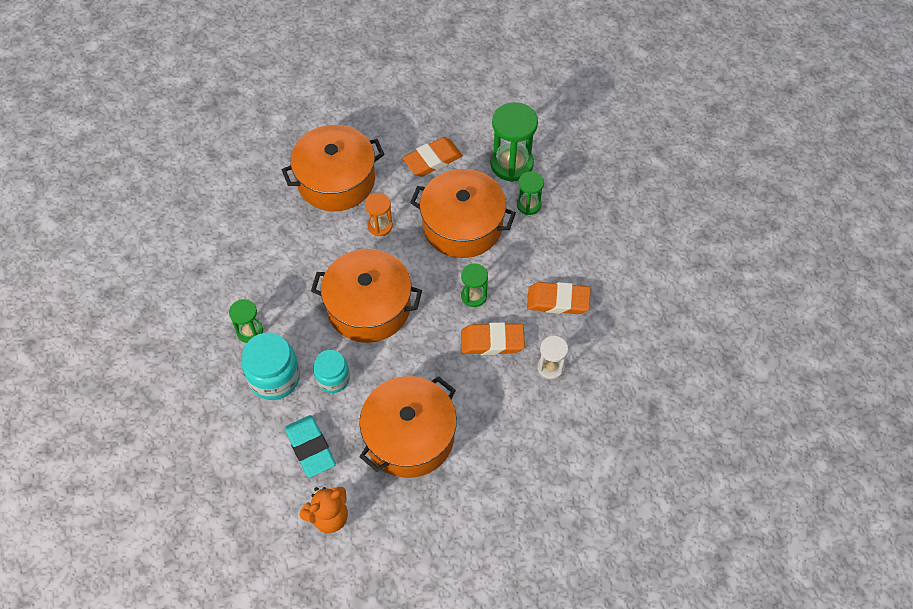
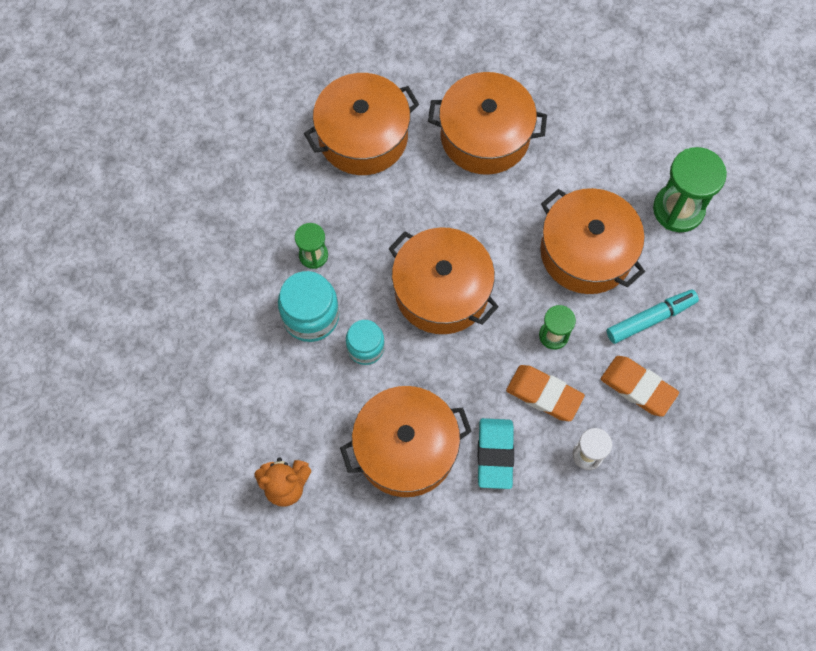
camera: 30 degrees right, 10 degrees up
(239, 225) = (363, 136): none -> orange pot
(310, 448) = (305, 407): turquoise eraser -> turquoise eraser (495, 454)
(380, 226) = (501, 209): orange hourglass -> none
(432, 160) = (597, 163): orange eraser -> none
(528, 205) = (669, 265): green hourglass -> none
(537, 249) = (650, 319): none -> turquoise marker

